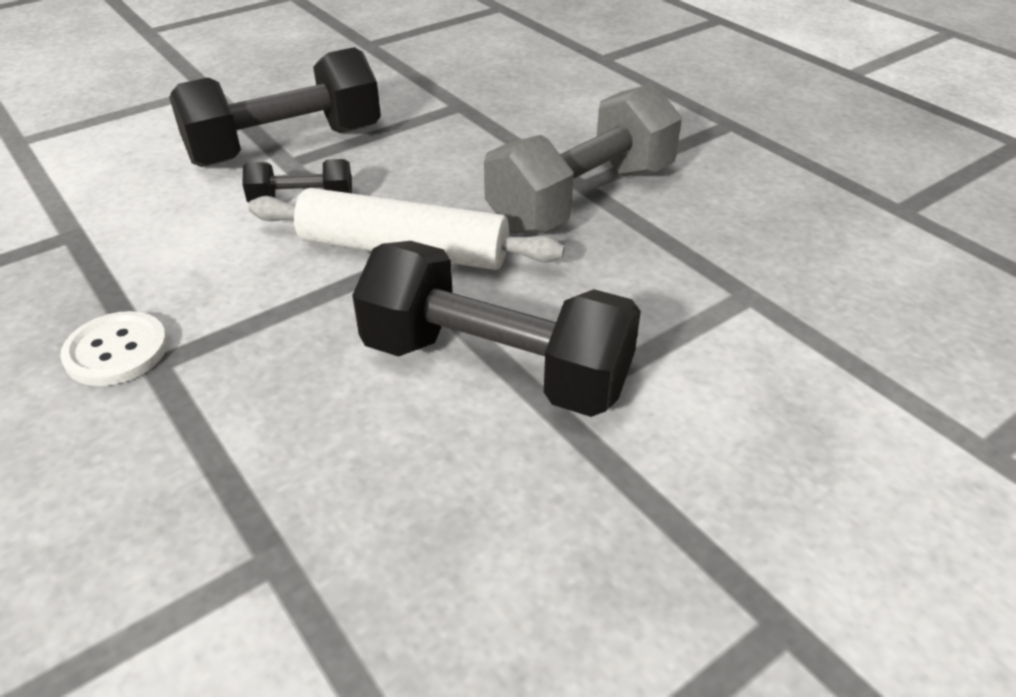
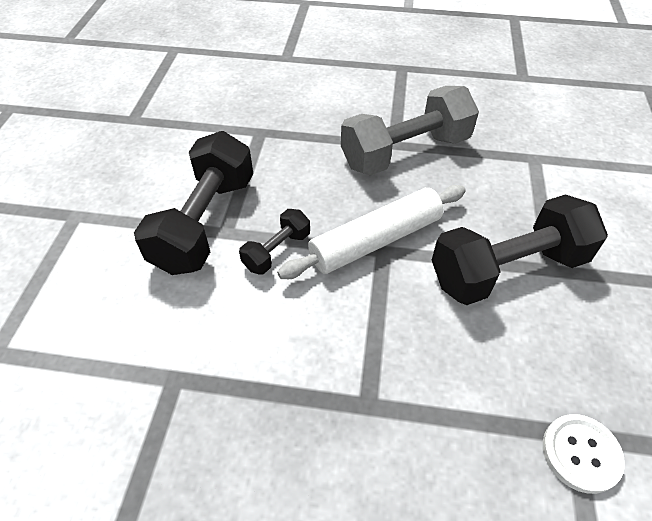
camera: 45 degrees left, 10 degrees up
(117, 351) = (337, 418): white button -> white button (581, 453)
(582, 198) = (405, 152): grey dumbbell -> grey dumbbell turned 60 degrees clockwise

